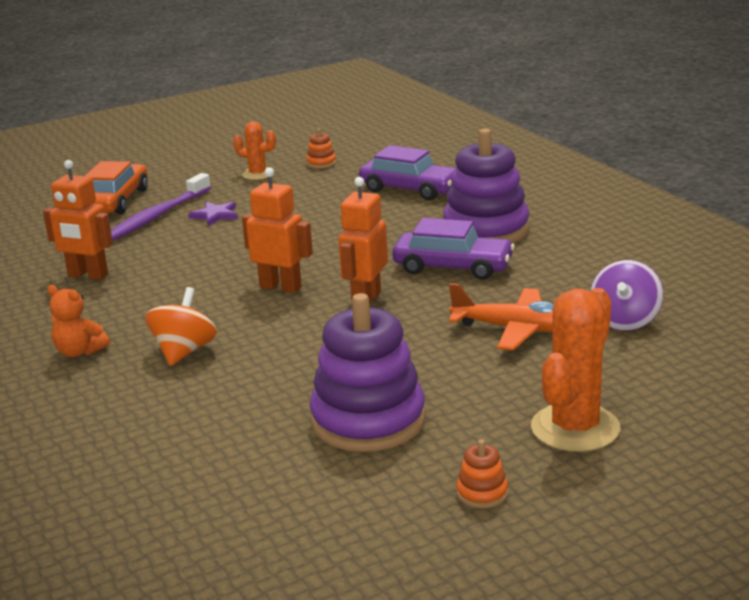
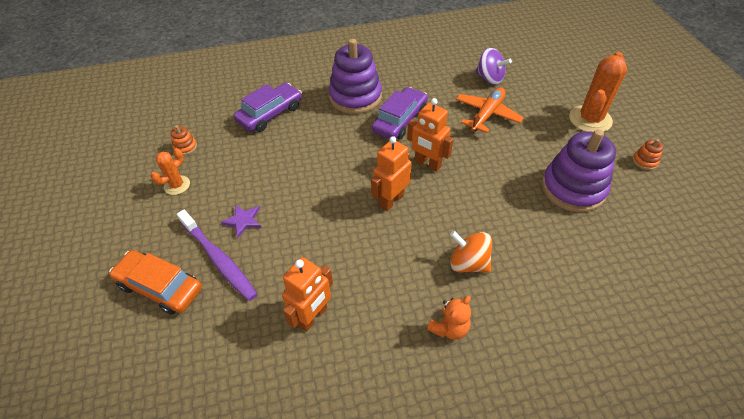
camera: 75 degrees left, 25 degrees up
(575, 428) = (590, 119): orange cactus -> orange cactus turned 75 degrees clockwise

